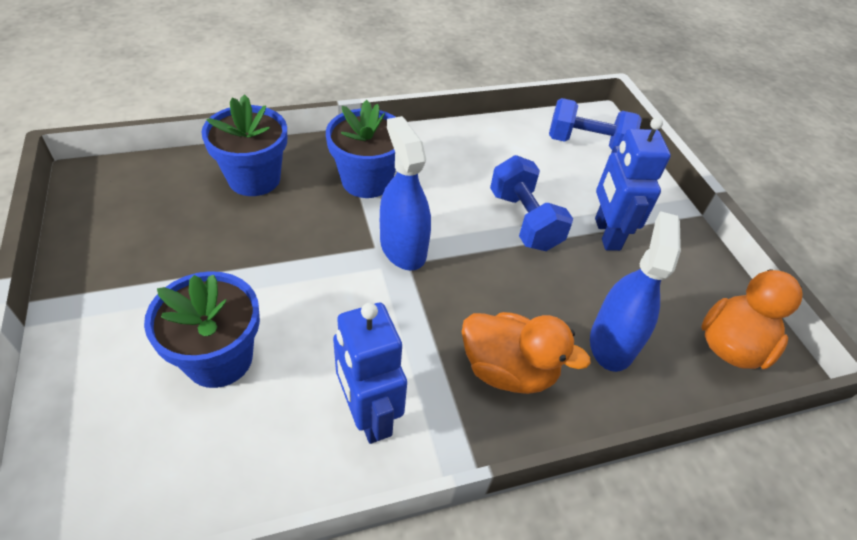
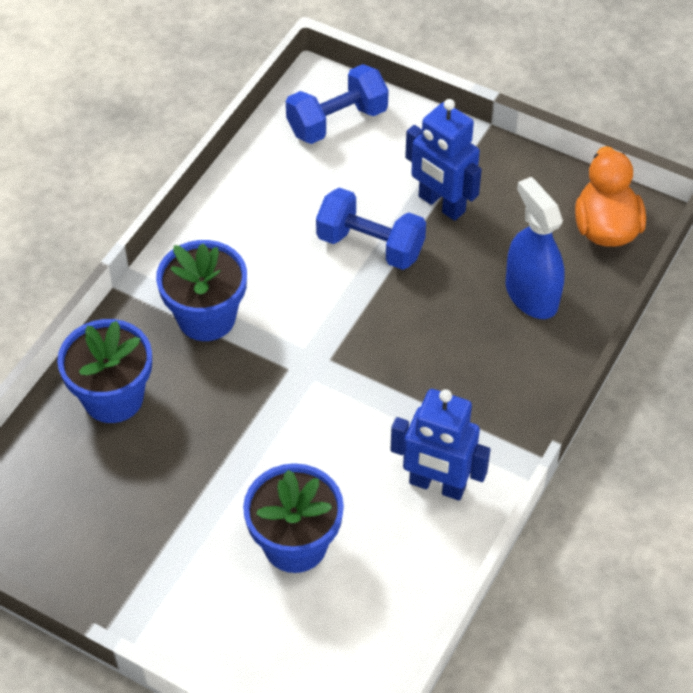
camera: 40 degrees left, 5 degrees up
(403, 248) = (310, 350): blue spray bottle -> none
(508, 370) = (487, 376): orange duck -> none

